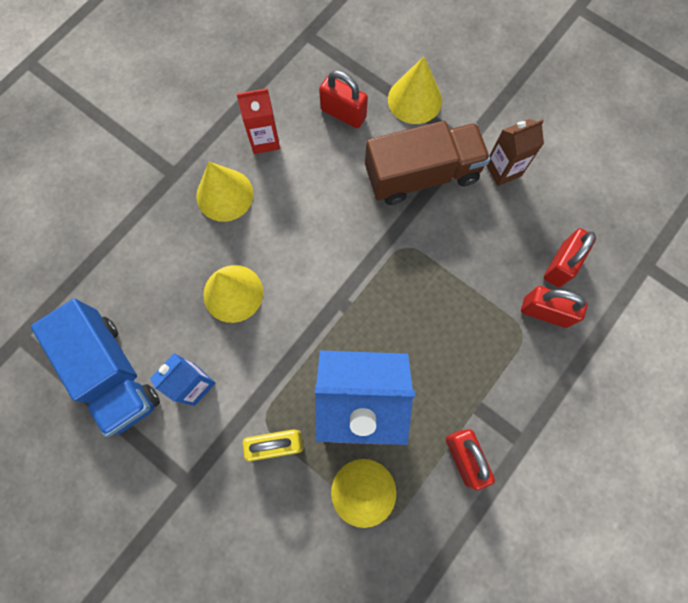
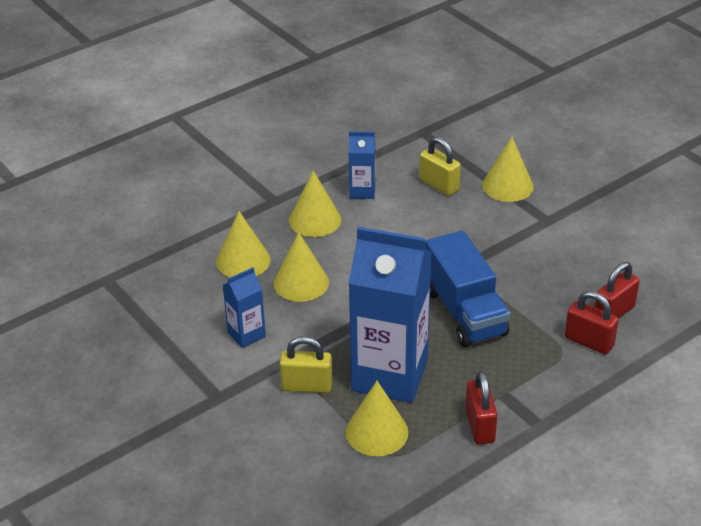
camera: 15 degrees right, 35 degrees down
(112, 373) = (177, 315): blue truck -> blue truck (464, 312)
(163, 274) = (243, 261): none -> yellow cone
(264, 140) = (362, 191): red carton -> blue carton
(343, 113) = (439, 185): red padlock -> yellow padlock
(422, 175) = (499, 234): brown truck -> none
(503, 170) = (577, 242): brown carton -> none

